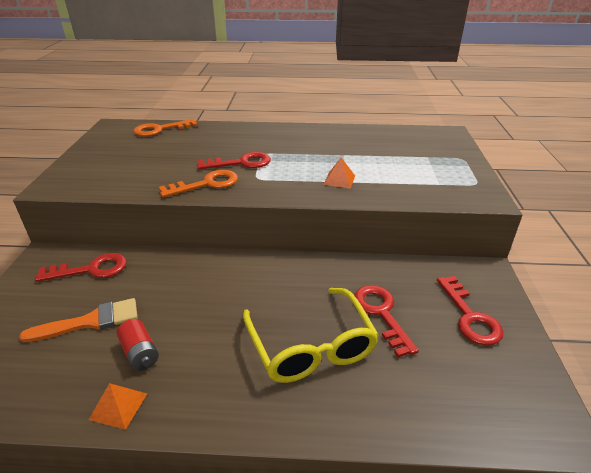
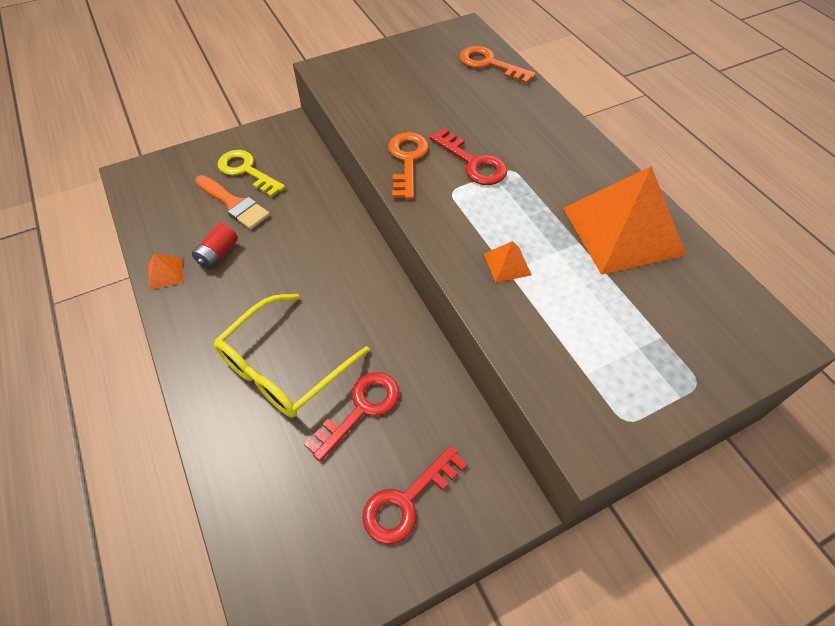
camera: 60 degrees right, 20 degrees up
(60, 299) = (246, 171): none -> yellow key
(91, 269) = (290, 164): red key -> none
(206, 184) = (407, 160): orange key -> orange key turned 120 degrees counterclockwise
(347, 141) = (623, 230): none -> orange pyramid

